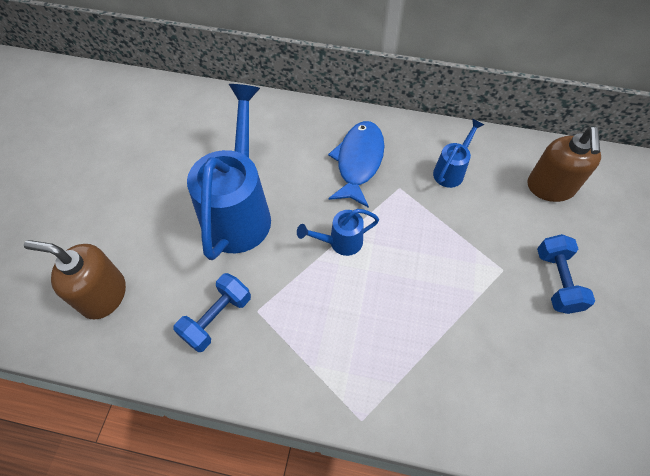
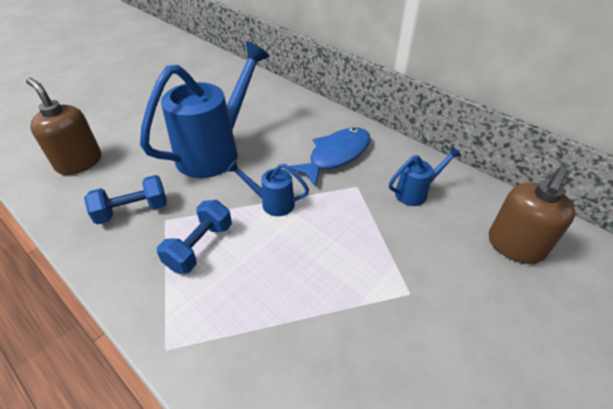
camera: 30 degrees right, 15 degrees down
(556, 281) = (465, 333): blue dumbbell -> blue dumbbell (200, 247)

